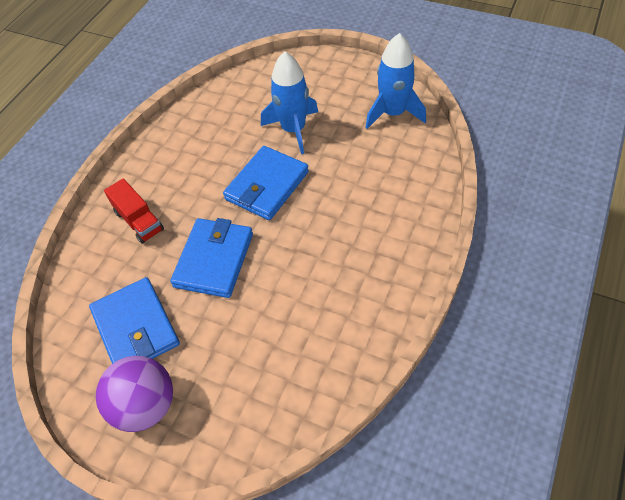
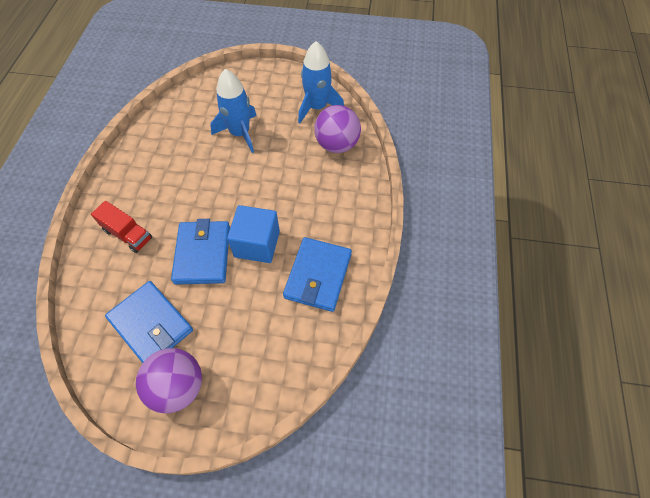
camera: 20 degrees left, 5 degrees up
(267, 186) = (230, 184): blue wallet -> blue wallet (318, 276)
(279, 261) = (257, 244): none -> blue cube
(405, 161) = (337, 145): none -> purple ball

